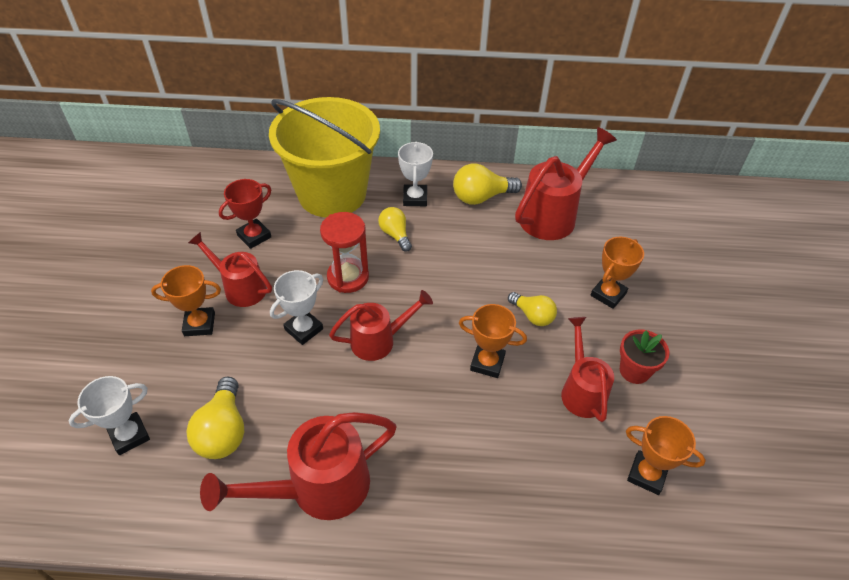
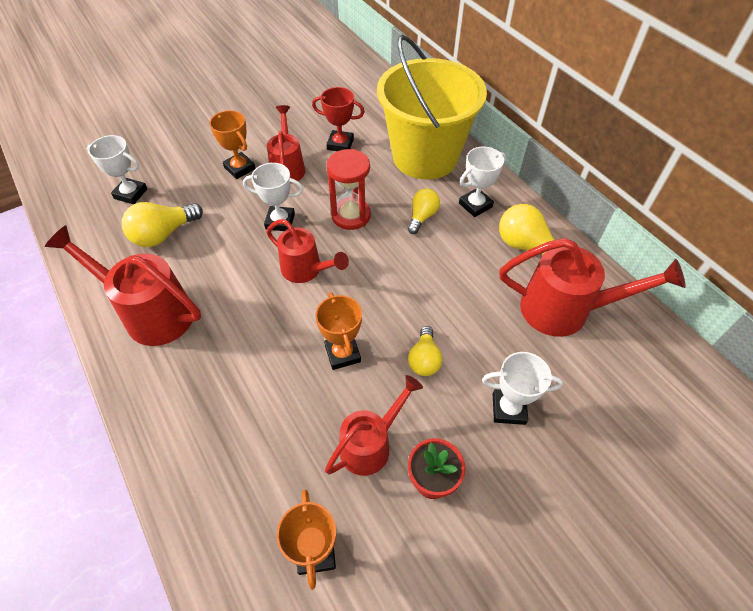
camera: 55 degrees right, 5 degrees up
(608, 294) = (508, 409): orange trophy -> white trophy

